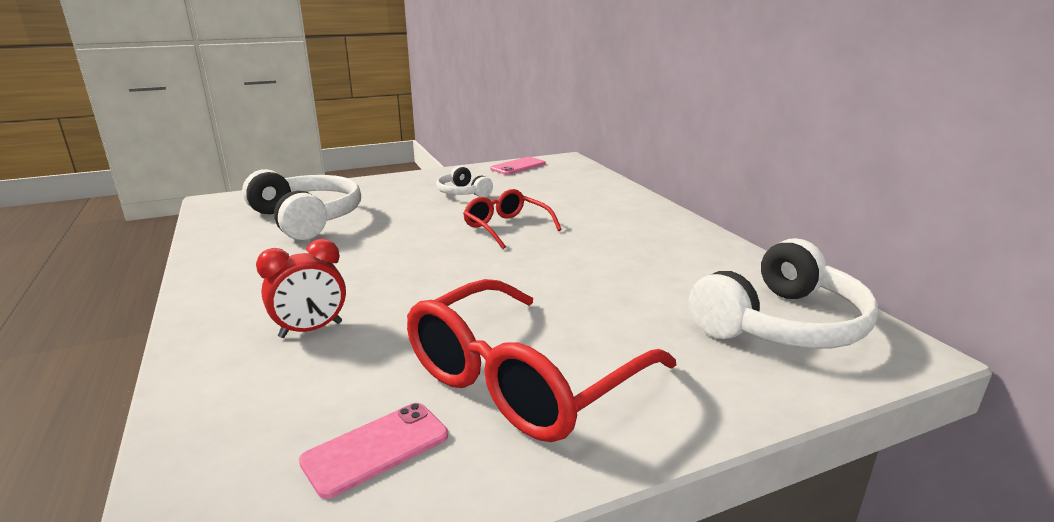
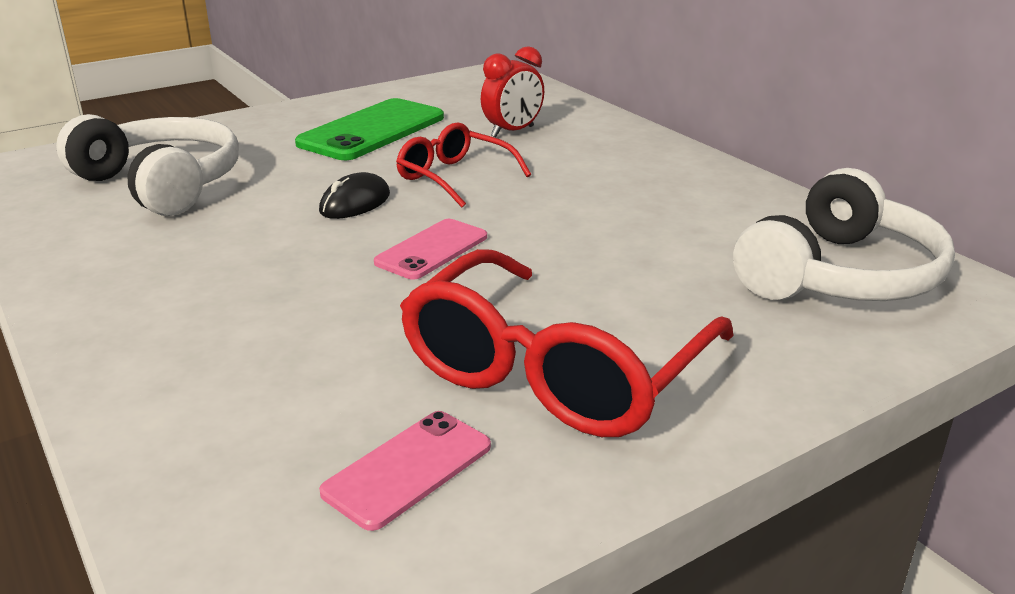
camera: 10 degrees left, 5 degrees up
(311, 330) = (249, 337): red clock -> red clock (512, 132)
(429, 240) = (355, 203): none -> black mouse
(463, 193) = (372, 130): white headphones -> green phone
(518, 166) = (434, 86): pink phone -> pink phone (432, 249)

